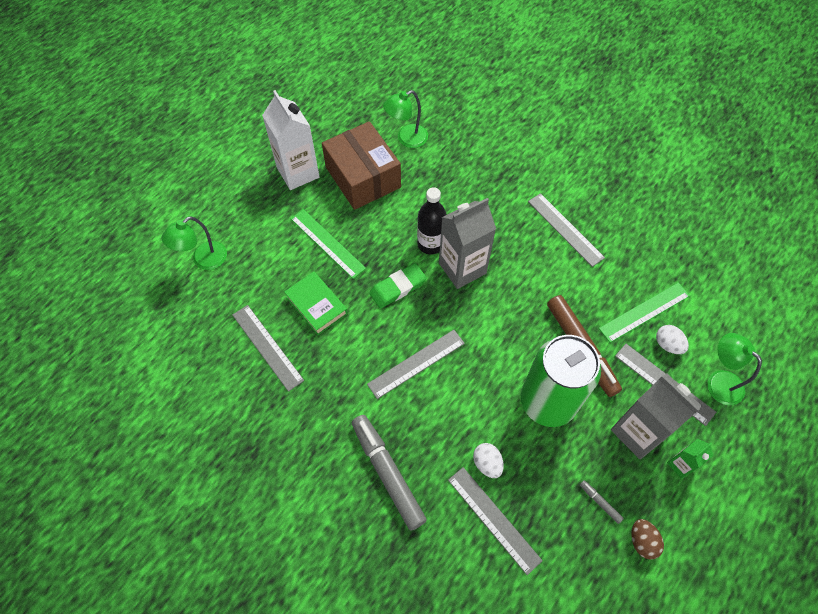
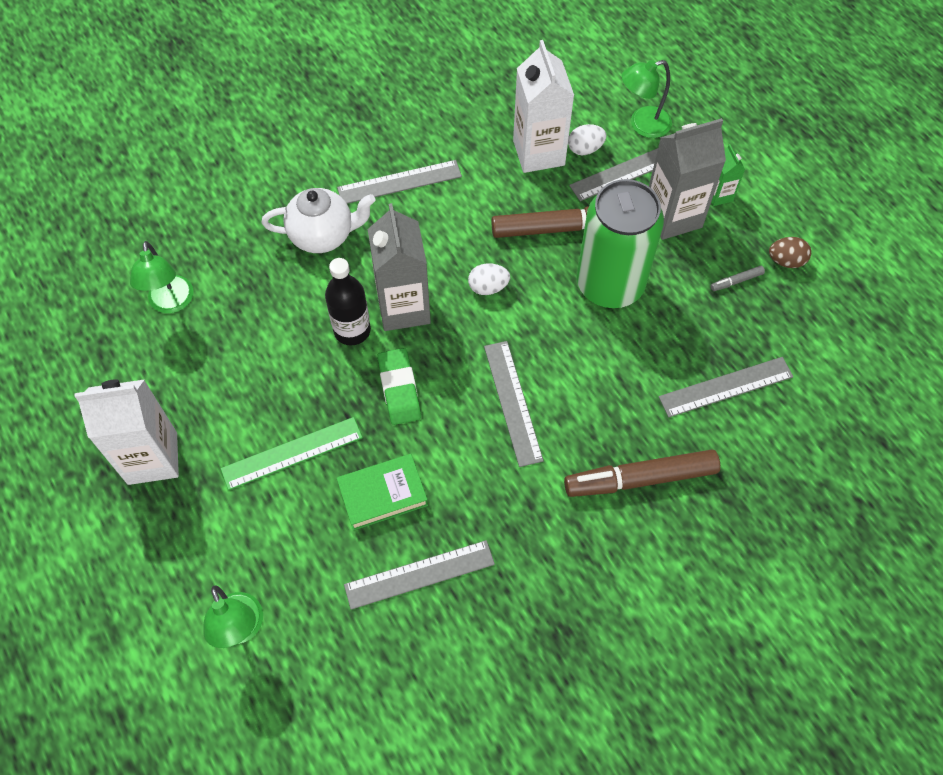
camera: 70 degrees left, 0 degrees up
(363, 177) = (206, 377): brown box -> none
(387, 473) = (640, 478): grey marker -> brown marker
(487, 463) = (662, 371): white egg -> white egg (488, 287)
(497, 200) = (323, 235): none -> white teapot
(644, 312) = (538, 153): green ruler -> white carton

